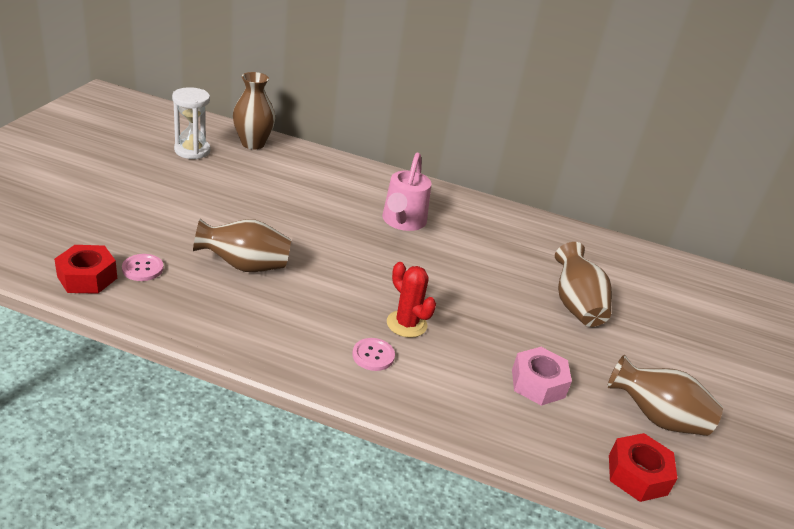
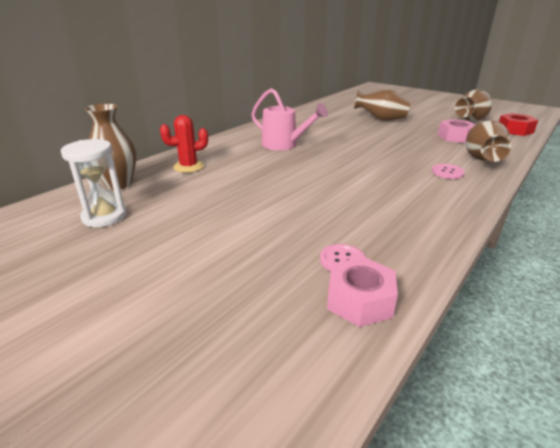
camera: 65 degrees left, 5 degrees down
(87, 277) = (359, 300): red nut -> pink nut
(245, 266) = (339, 206): brown vase -> brown vase (482, 160)
(406, 324) = (409, 159): red cactus -> red cactus (188, 167)

